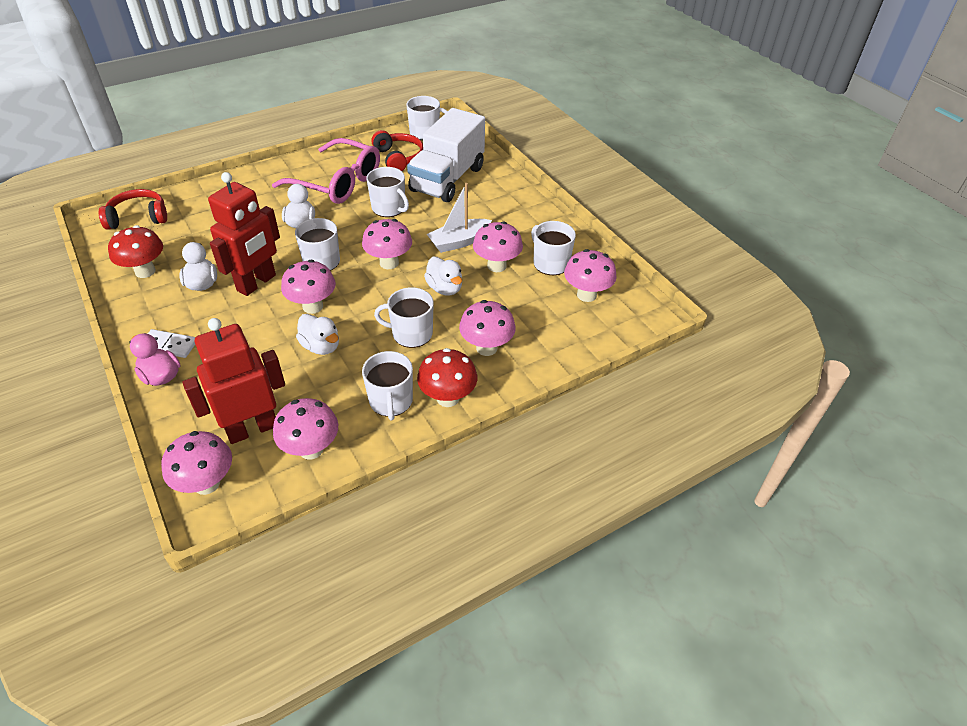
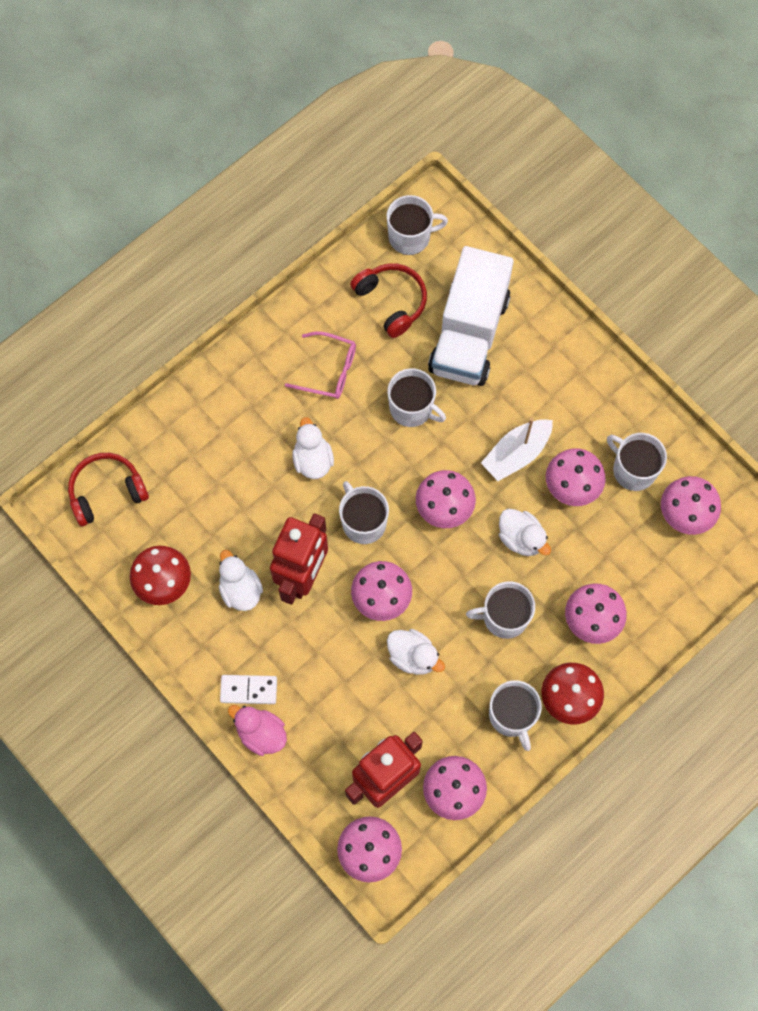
camera: 10 degrees left, 25 degrees up
(337, 182) = (329, 370): pink glasses -> pink glasses, size x0.56

